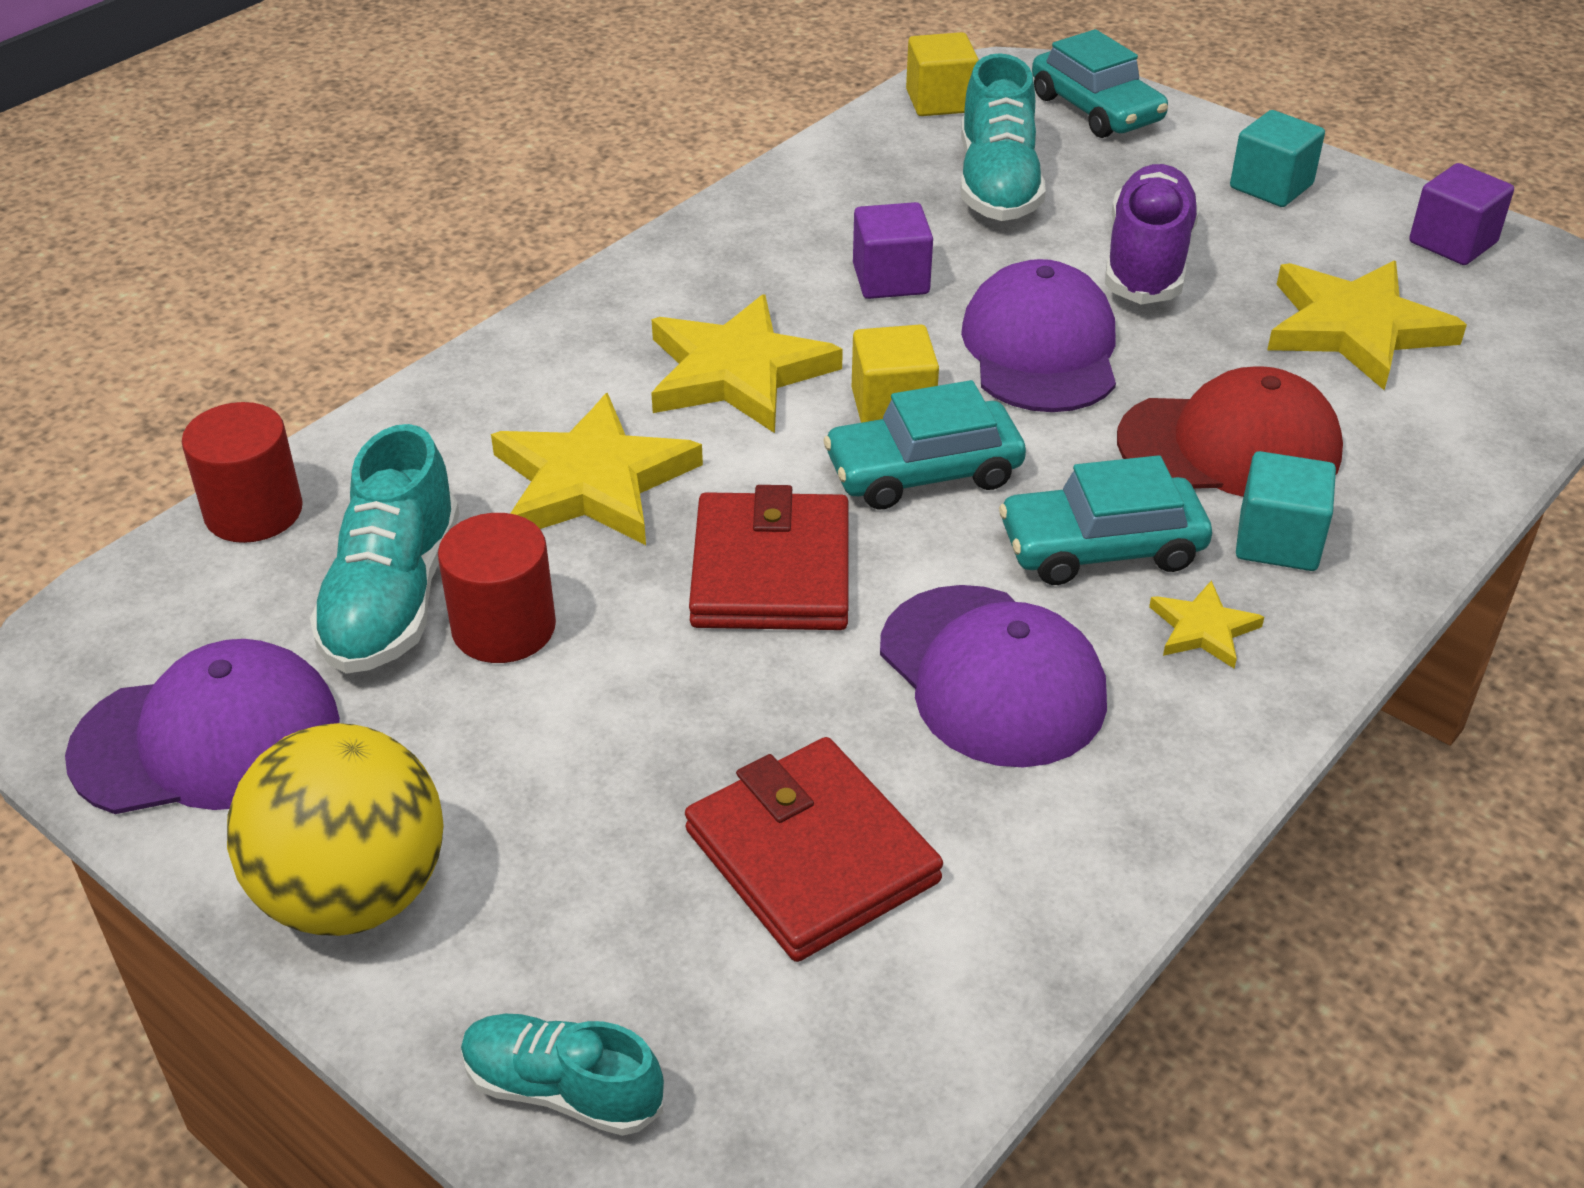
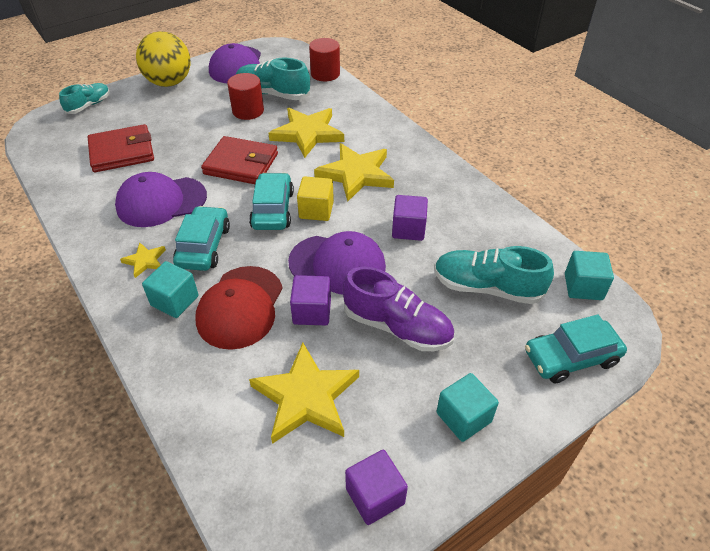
camera: 105 degrees right, 5 degrees up
(940, 101) = (583, 287): yellow cube -> turquoise cube
(1178, 357) = (312, 311): none -> purple cube

